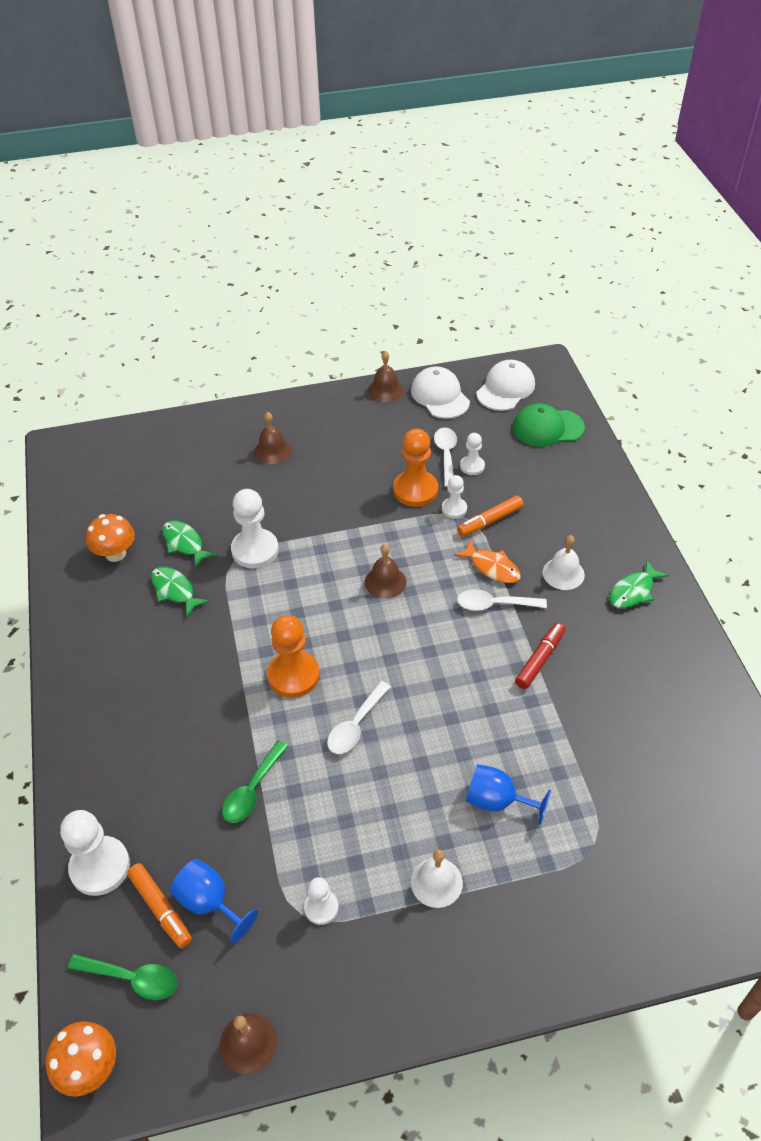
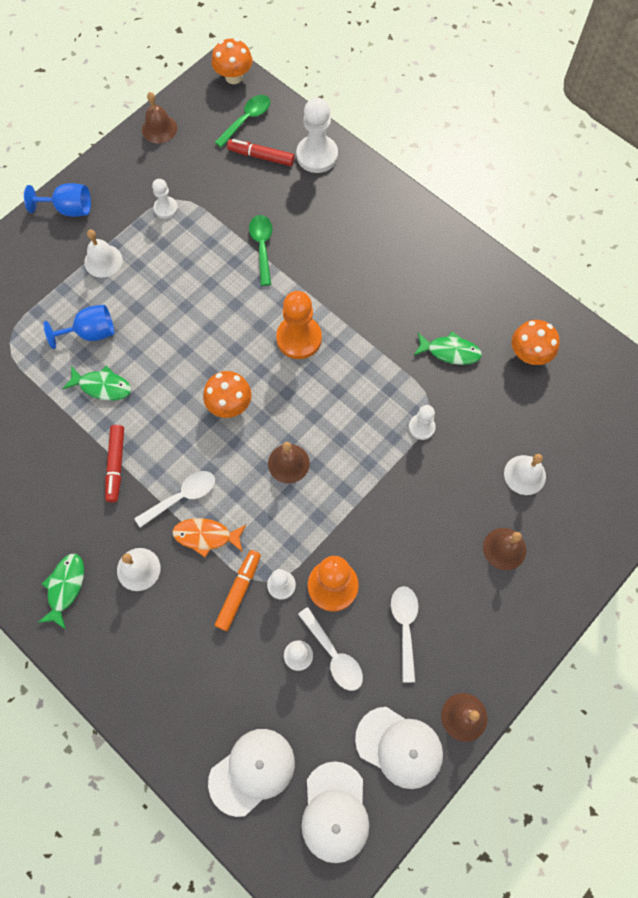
camera: 145 degrees right, 20 degrees up
(132, 978) = (247, 120): green spoon -> green spoon turned 150 degrees clockwise
(161, 908) = (261, 156): orange marker -> red marker
(185, 543) = (484, 397): green fish -> green fish (102, 386)
(209, 903) = (235, 174): blue goblet -> blue goblet (69, 209)
(211, 482) = (524, 475): none -> white bell
(255, 550) = (421, 427): white pawn -> white pawn, size x0.56
(356, 725) = (225, 328): white spoon -> white spoon (405, 627)
(402, 653) = (229, 404): none -> orange mushroom
(547, 428) = (252, 771): green cap -> white cap

